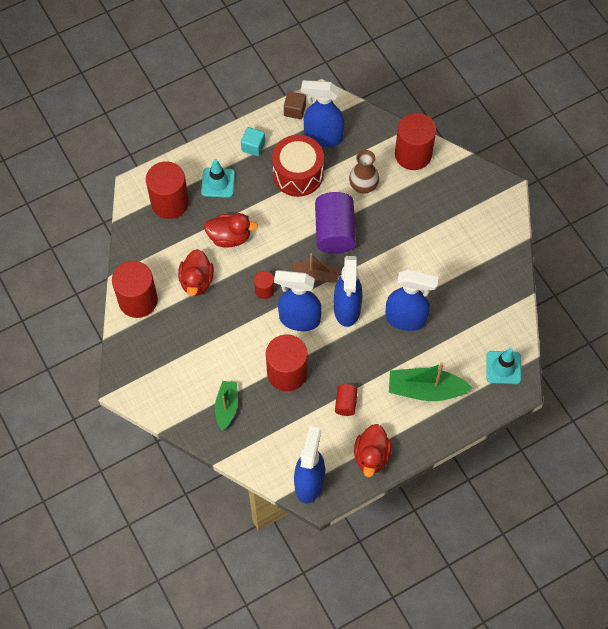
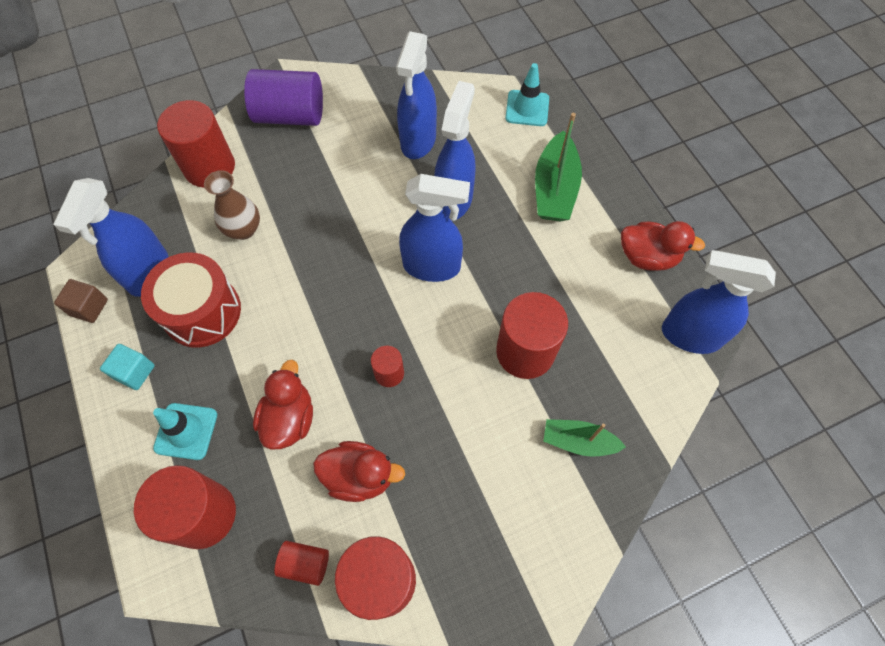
camera: 85 degrees left, 0 degrees up
(299, 319) = (442, 329): blue spray bottle -> blue spray bottle (418, 141)
(316, 275) = (374, 301): brown boat -> none
(334, 232) = (309, 271): purple cylinder -> purple cylinder (290, 115)
(346, 403) = (573, 280): red cylinder -> red cylinder (305, 563)

